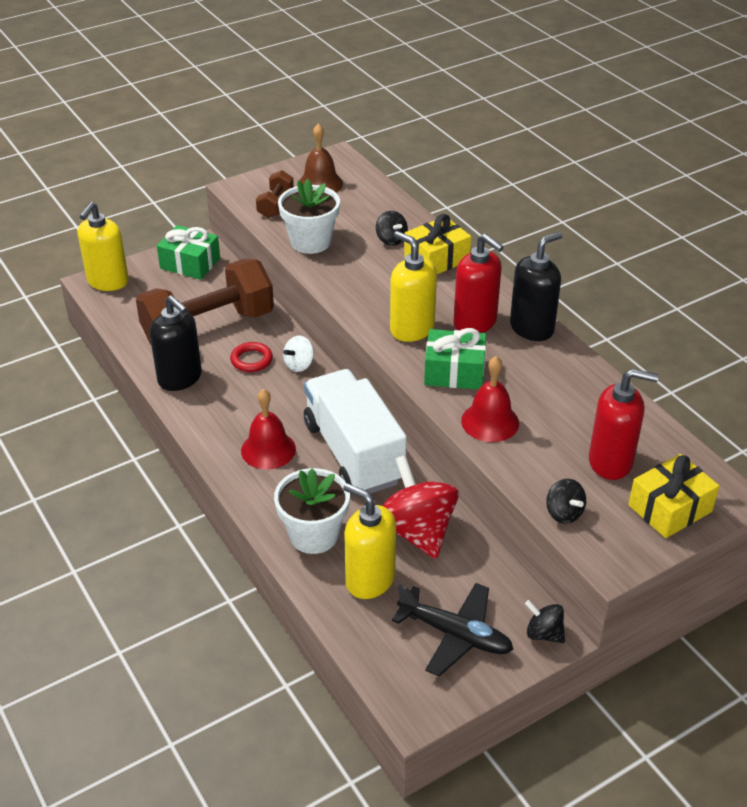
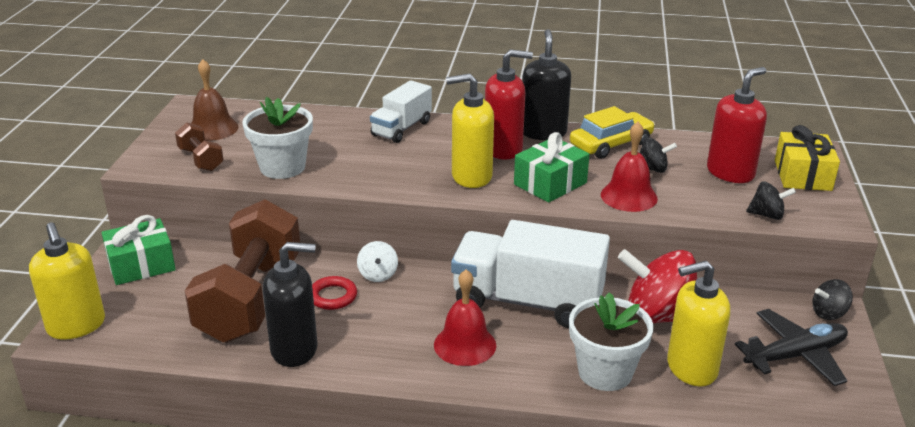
camera: 50 degrees left, 10 degrees down
(391, 240) = (344, 134): black spinning top -> black spinning top (652, 169)
(436, 259) = (401, 128): yellow gift -> white truck
(565, 372) = (611, 144): none -> yellow car

